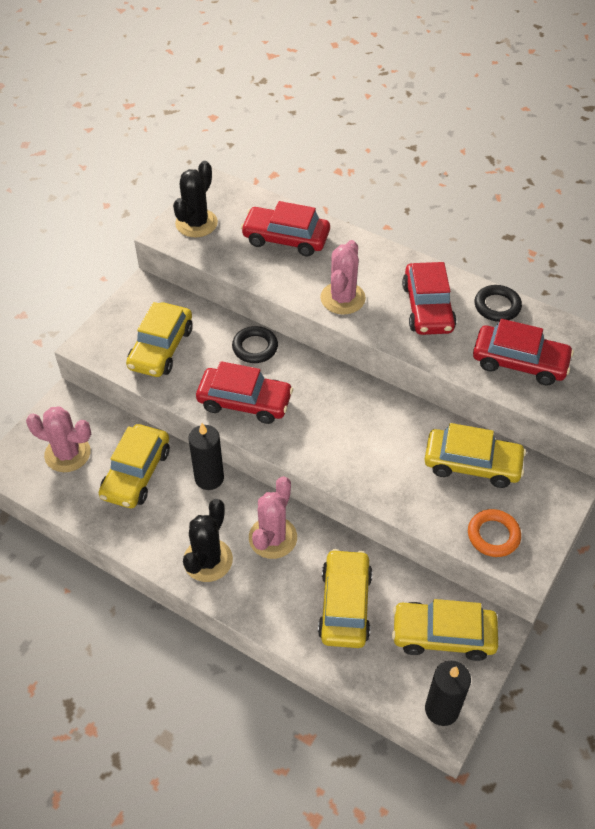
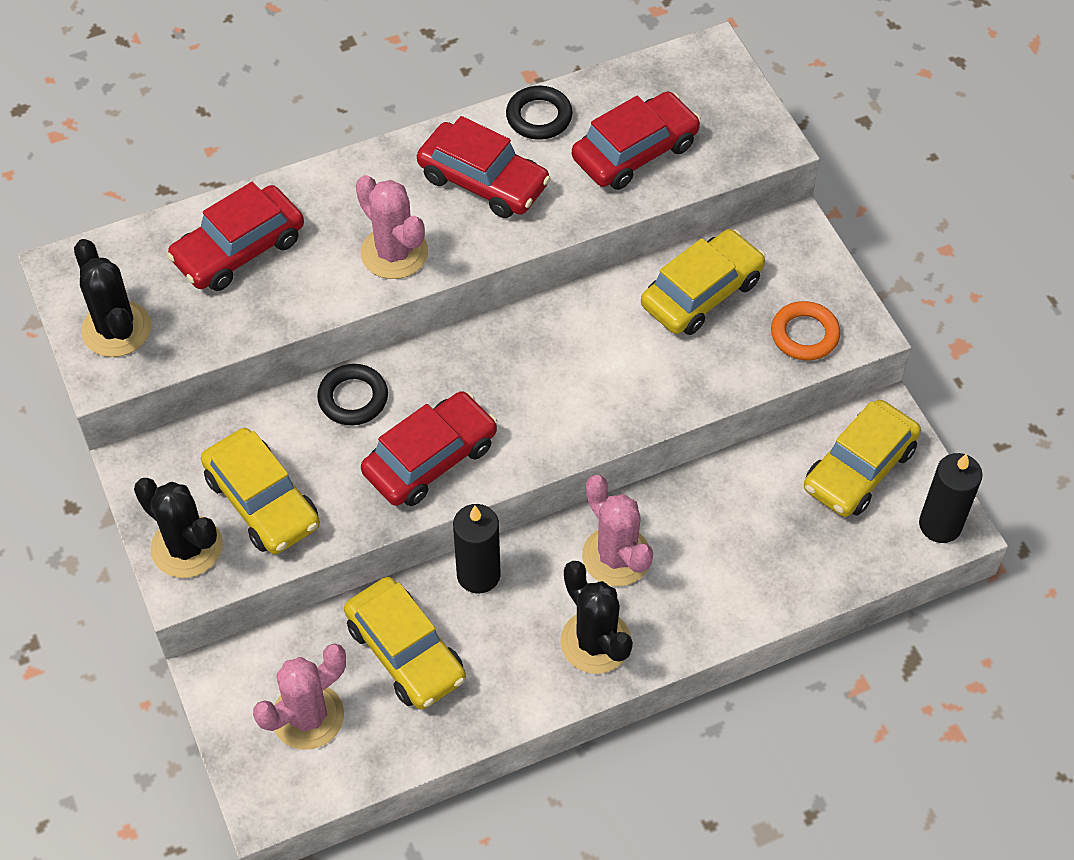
camera: 55 degrees left, 5 degrees up
(111, 335) = (187, 547): none -> black cactus
(345, 605) = (757, 537): yellow car -> none

